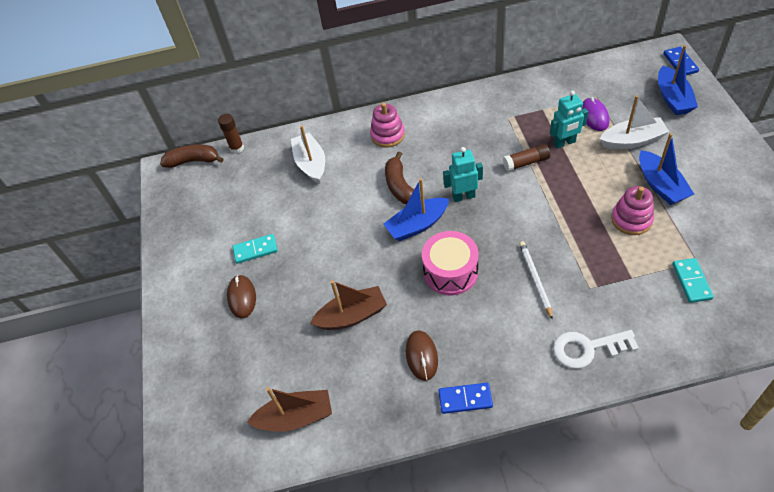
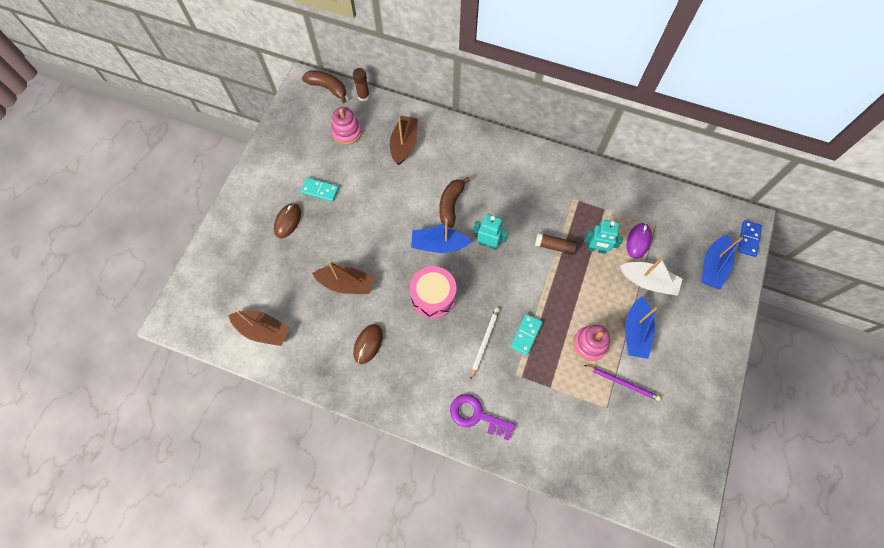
camera: 25 degrees right, 15 degrees up
(311, 164) = (404, 144): white boat -> brown boat
(387, 135) = (474, 155): pink stacking toy -> pink stacking toy (347, 132)
(465, 399) = (372, 393): blue domino -> none
(587, 348) = (476, 415): white key -> purple key
(689, 232) = (622, 382): none -> purple pencil
(691, 281) = (589, 419): turquoise domino -> turquoise domino (526, 334)

